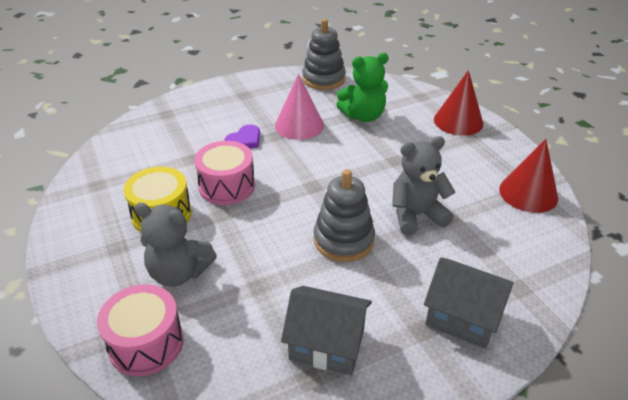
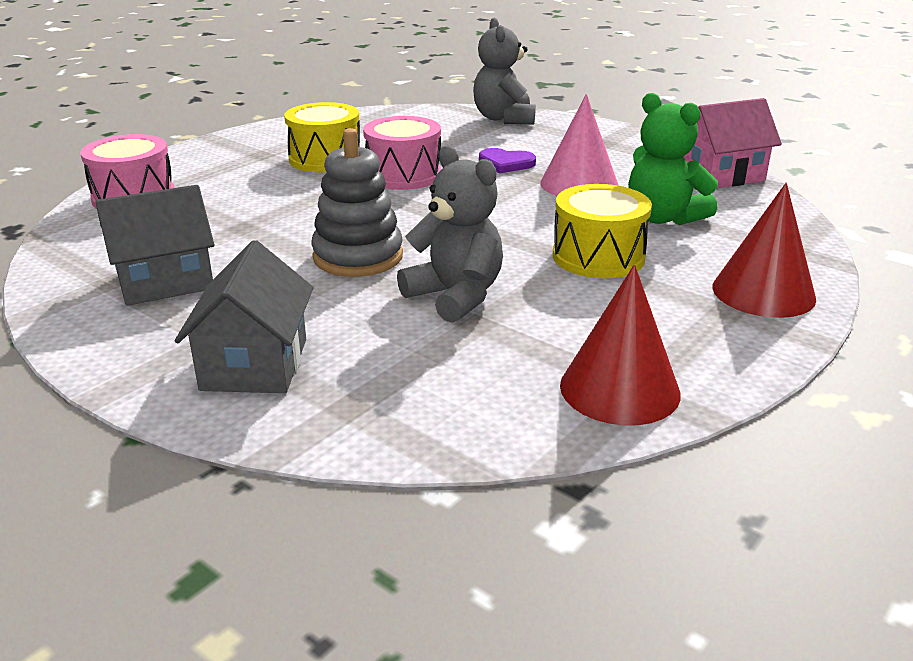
camera: 65 degrees right, 10 degrees down
(179, 273) = (240, 187): grey teddy bear -> grey teddy bear (504, 119)
(323, 79) = (721, 175): grey stacking toy -> pink house
(327, 344) = (165, 281): grey house -> grey house turned 75 degrees clockwise
(396, 152) = (598, 257): none -> yellow drum

